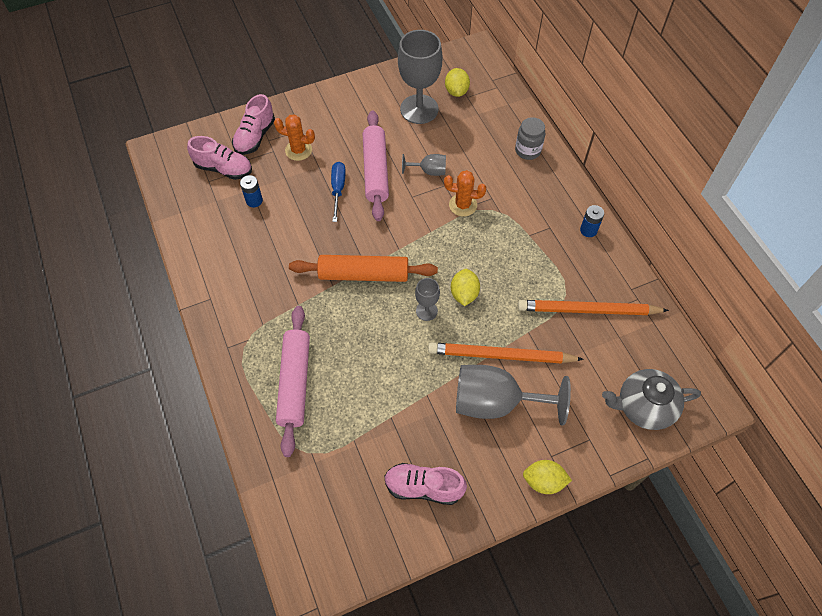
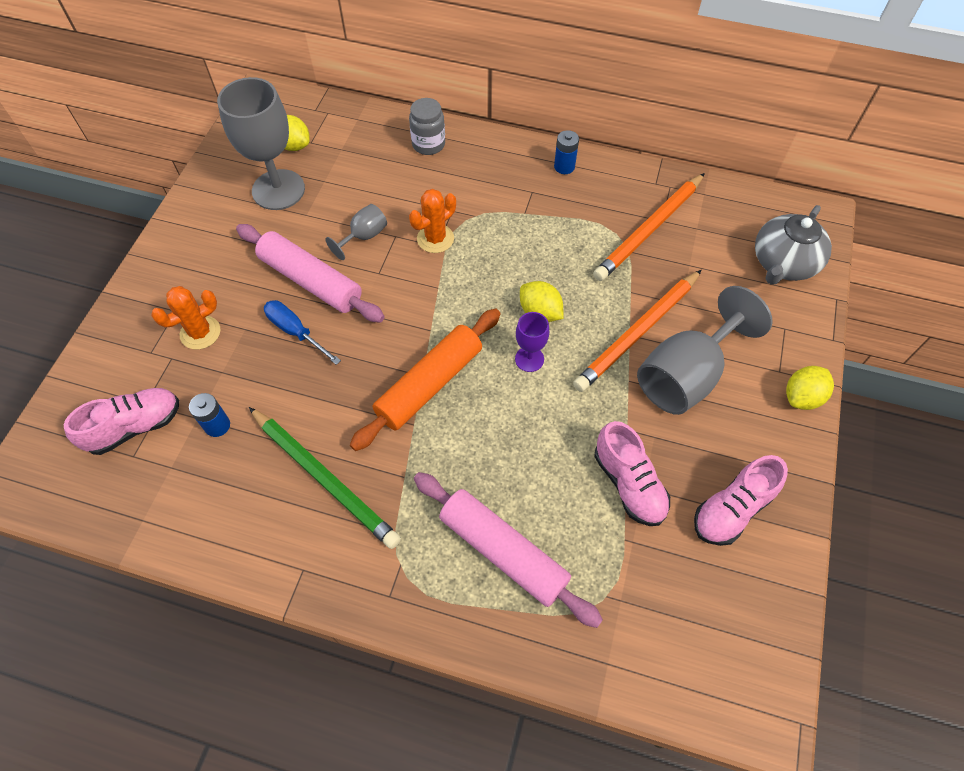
camera: 50 degrees left, 0 degrees up
(255, 137) = (129, 362): pink shoe -> pink shoe (629, 484)
(266, 269) = (324, 478): none -> green pencil
(426, 311) = (529, 359): grey goblet -> purple goblet

